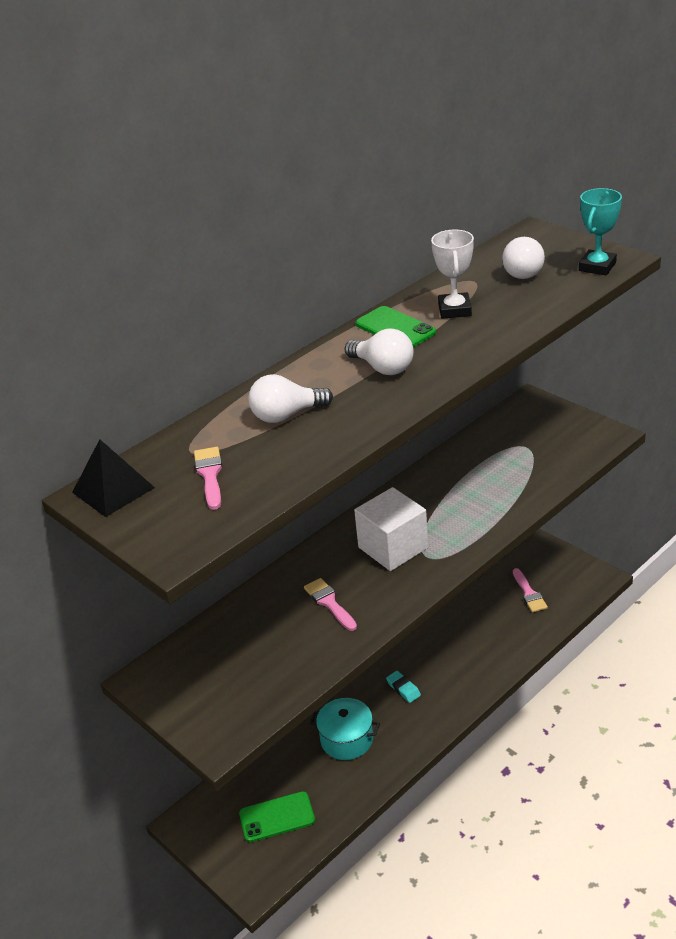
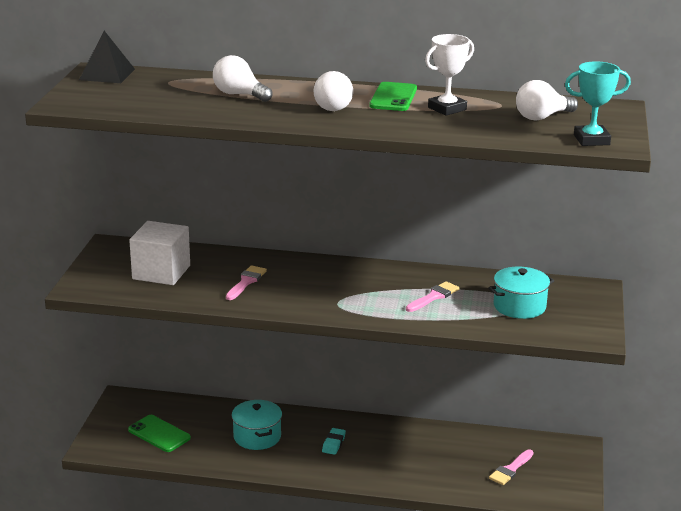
camera: 50 degrees right, 10 degrees down
(210, 475) = (149, 92): pink brush -> pink brush (434, 297)
(393, 547) = (332, 286): white cube -> white cube (161, 272)
(526, 453) = (519, 306): none -> turquoise pot

